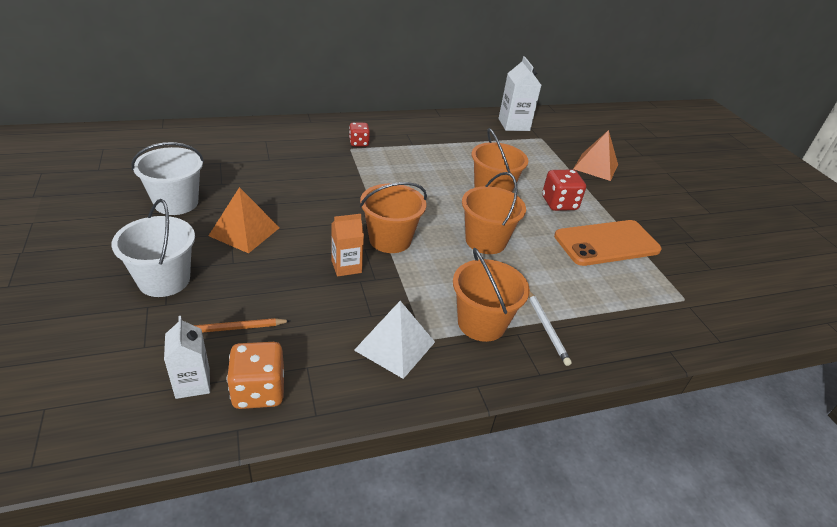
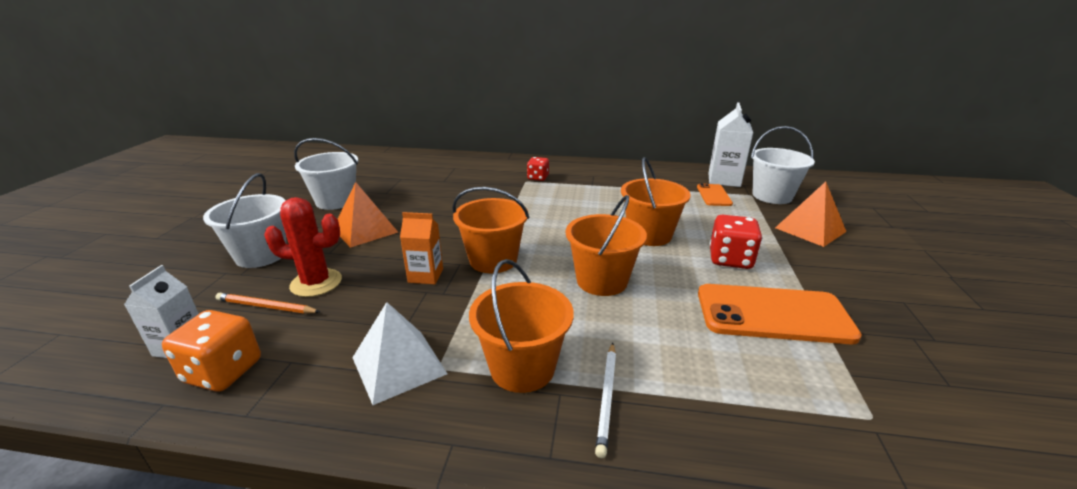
camera: 30 degrees right, 10 degrees down
(254, 295) = (316, 283): none -> red cactus
(515, 143) = (714, 195): none -> orange phone
(556, 137) = (772, 196): none -> white bucket

